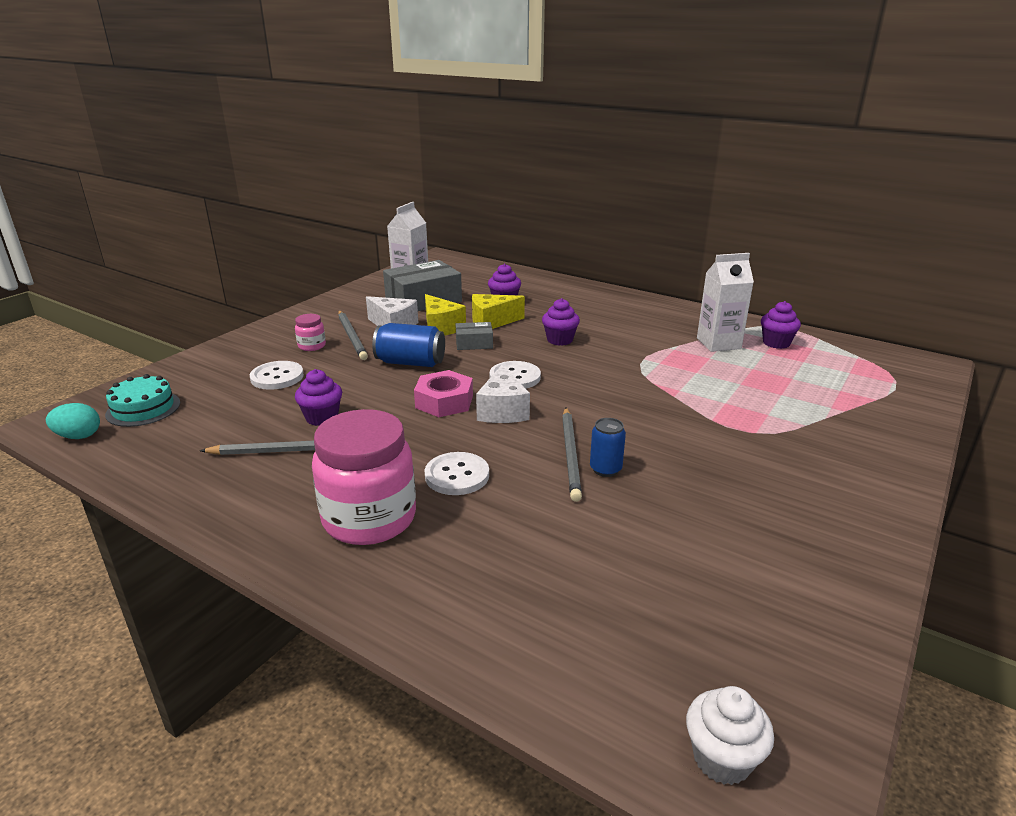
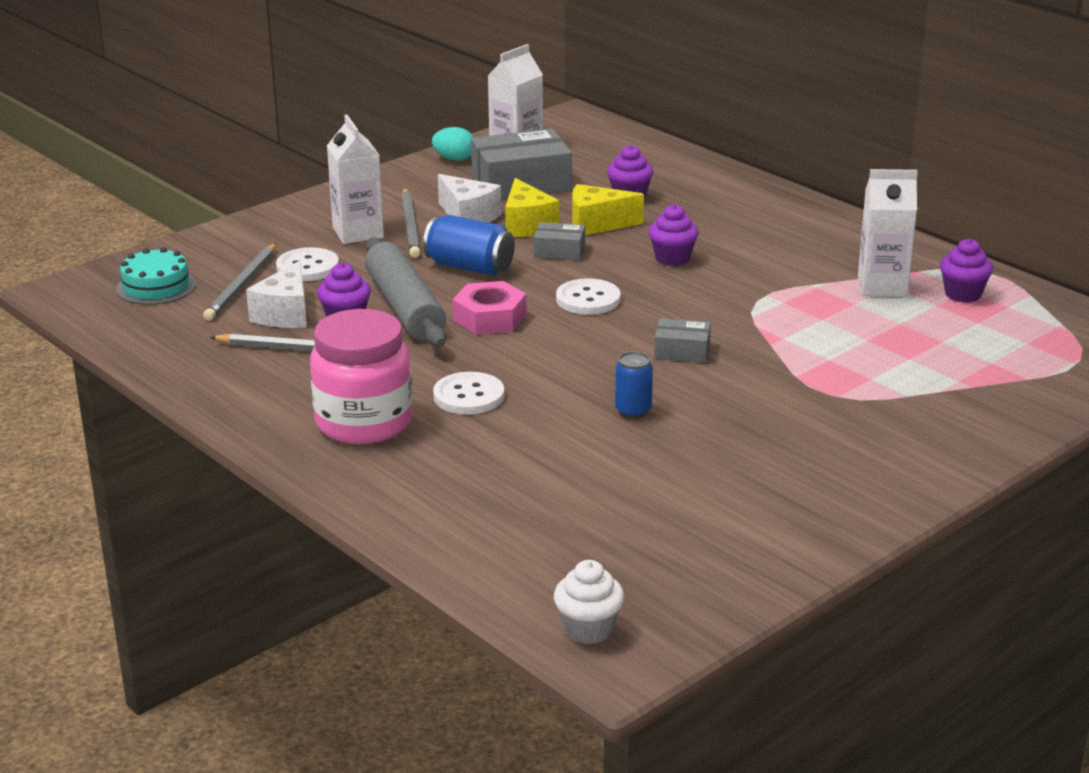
camera: 15 degrees right, 0 degrees up
(79, 436) = (89, 308): turquoise egg -> turquoise egg (454, 159)
(312, 346) = (358, 233): pink jar -> white carton
(370, 401) = (405, 307): none -> grey rolling pin
(502, 410) = (552, 336): white cheese -> white cheese (285, 314)
(571, 455) = (603, 392): grey pencil -> grey pencil (242, 285)
(612, 410) = (682, 351): none -> grey box

